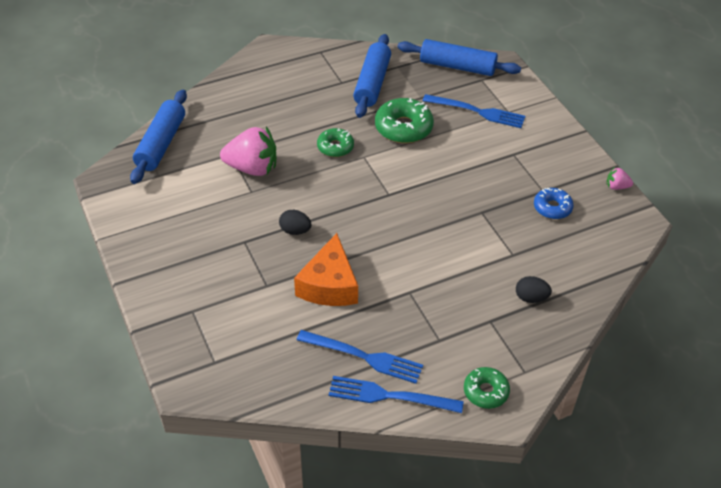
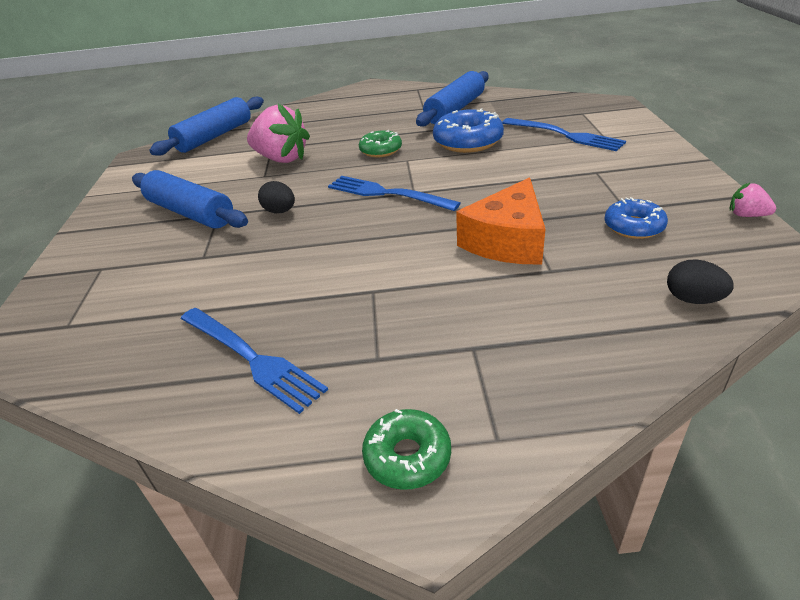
camera: 25 degrees right, 10 degrees down
(329, 285) = (275, 267): orange cheese -> orange cheese (507, 241)
(388, 396) = (244, 422): blue fork -> blue fork (385, 193)
(403, 128) = (468, 142): green donut -> blue donut
(457, 66) = (558, 103): blue rolling pin -> blue rolling pin (190, 213)
(531, 298) = (556, 328): black egg -> black egg (693, 299)

